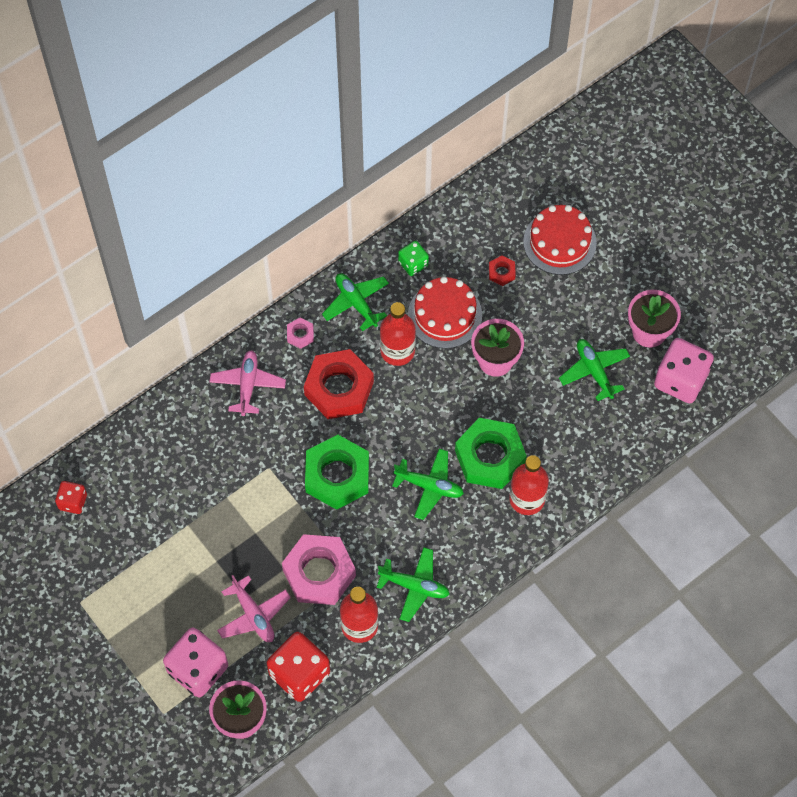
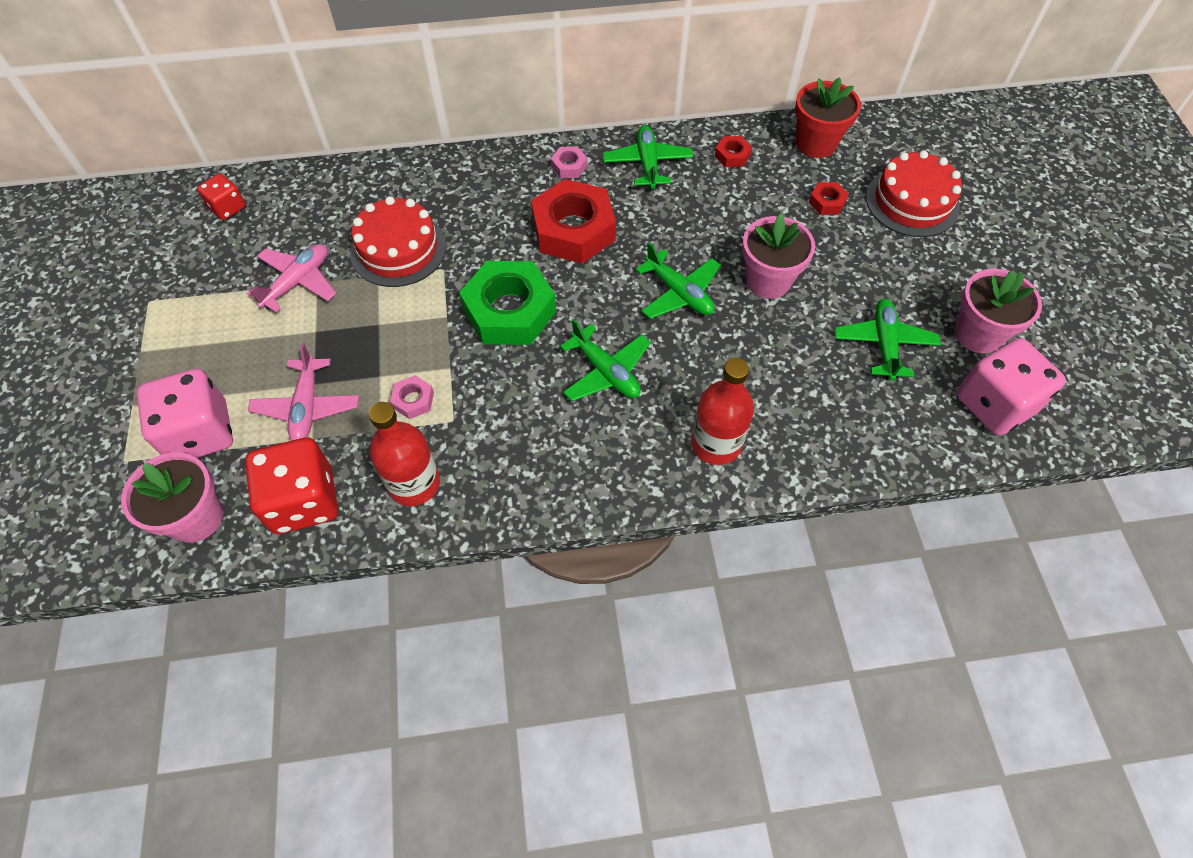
camera: 30 degrees right, 5 degrees down
(248, 385) = (482, 186): pink plane -> pink plane (298, 282)
(319, 573) = (413, 400): pink nut -> pink nut, size x0.44
(397, 351) = (662, 224): red bottle -> none
(413, 264) = (732, 155): green dice -> red nut
(414, 586) = (511, 473): green plane -> green plane (679, 293)
(445, 315) = (737, 213): red cake -> red cake (398, 249)
(467, 222) = (816, 143): none -> red flower pot
(490, 457) = (698, 375): green nut -> none

